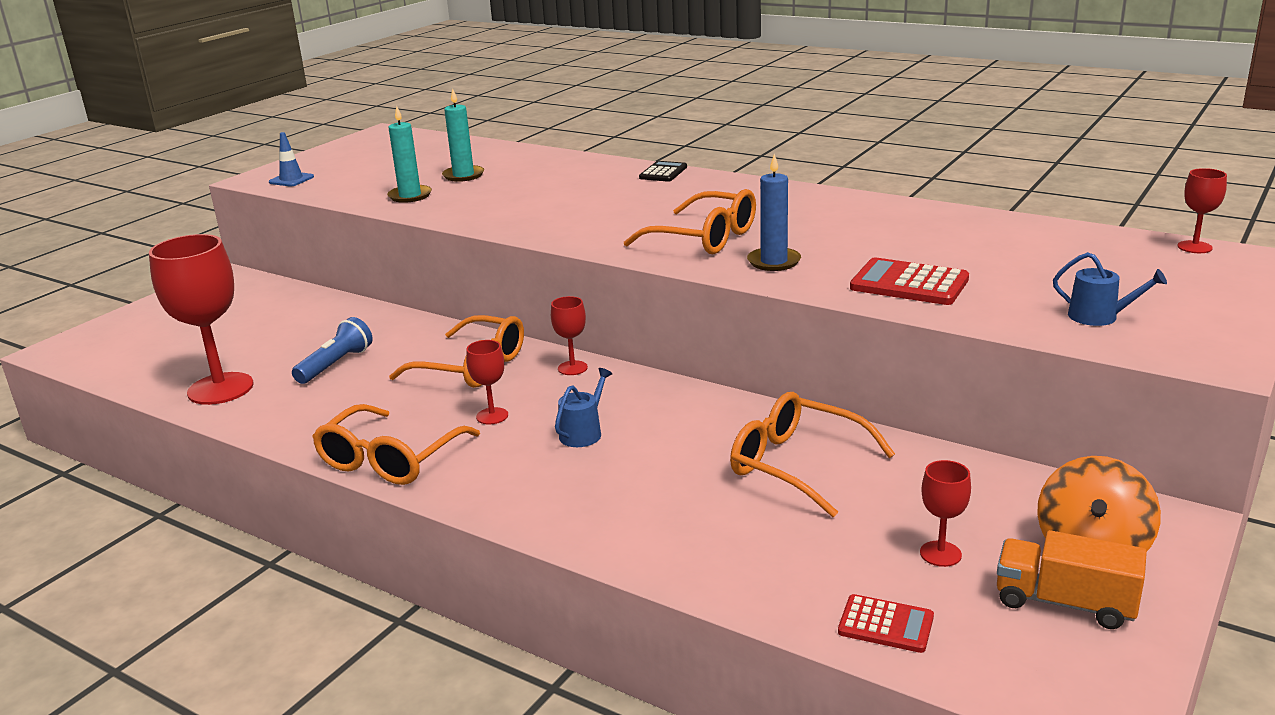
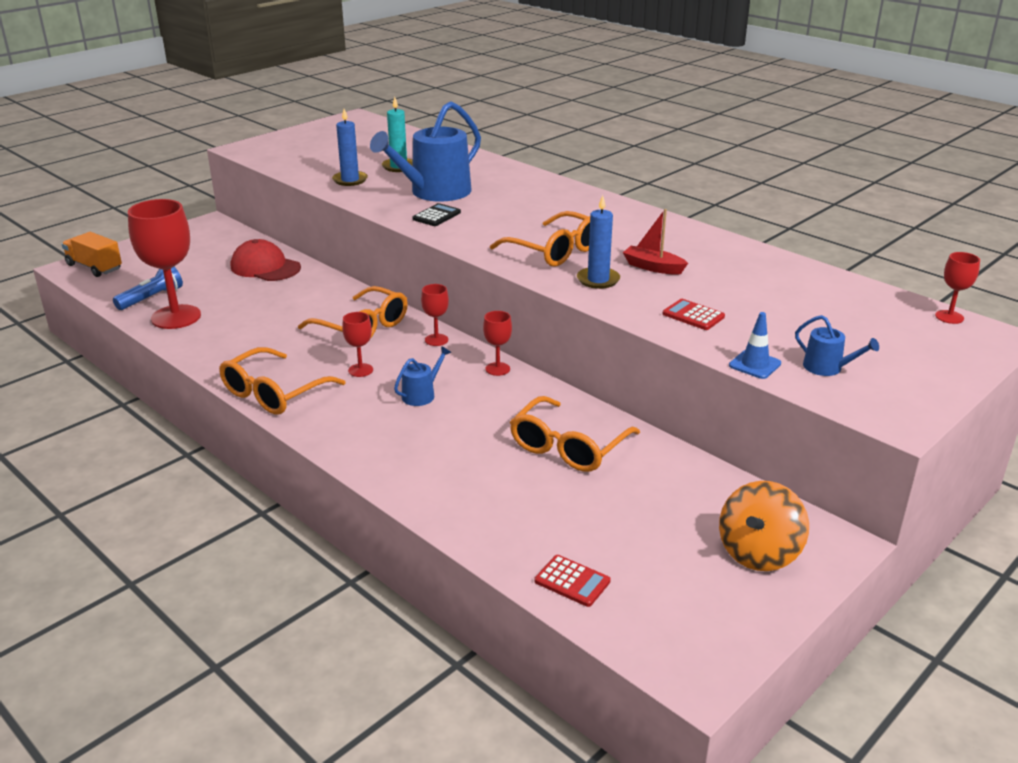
camera: 10 degrees right, 5 degrees up
(291, 180) = (268, 153): blue traffic cone -> blue traffic cone (755, 364)
(316, 316) = (265, 267): none -> red cap
(336, 365) = (264, 310): blue flashlight -> blue flashlight (152, 298)
(410, 196) = (350, 180): turquoise candle -> blue candle
(522, 196) = (435, 192): none -> blue watering can
(663, 172) = (555, 185): black calculator -> black calculator (436, 216)
(796, 465) = (568, 447): orange glasses -> orange glasses turned 105 degrees counterclockwise
(830, 241) = (653, 267): none -> red boat
(909, 284) = (693, 315): red calculator -> red calculator, size x0.63
(940, 554) = (641, 535): red goblet -> red goblet (497, 369)
(1064, 603) = (714, 589): orange truck -> orange truck (94, 267)

